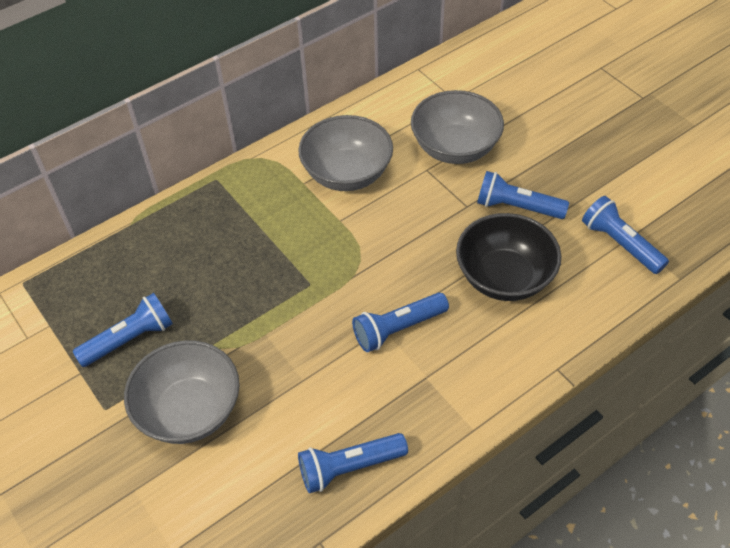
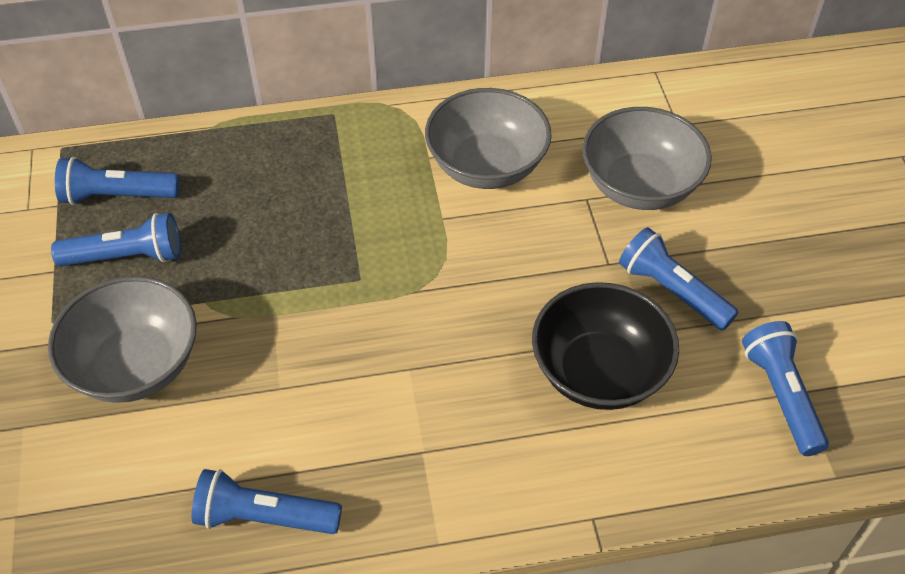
camera: 25 degrees right, 0 degrees up
(398, 329) = (427, 377): blue flashlight -> blue flashlight (117, 196)

